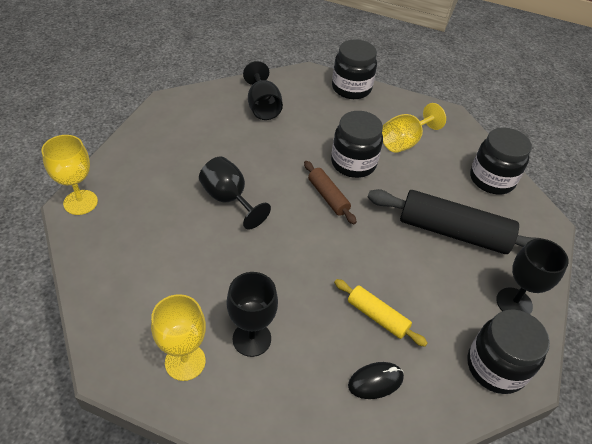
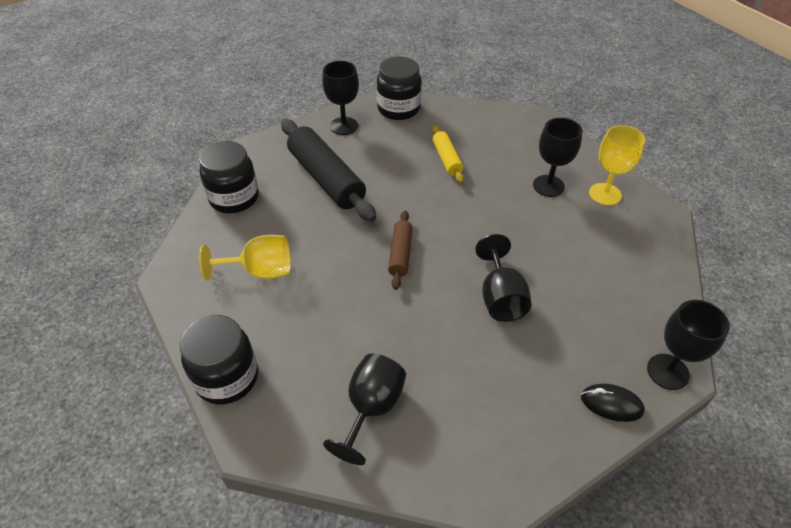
camera: 140 degrees left, 0 degrees up
(80, 202) = (667, 372): yellow goblet -> black goblet
(353, 163) = (340, 274): black jar -> none
(375, 381) = (480, 133): black mouse -> black mouse (611, 404)

